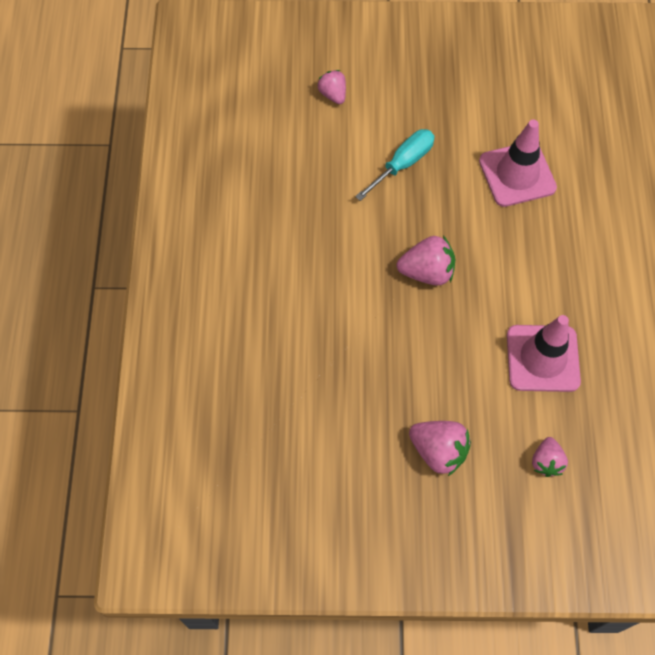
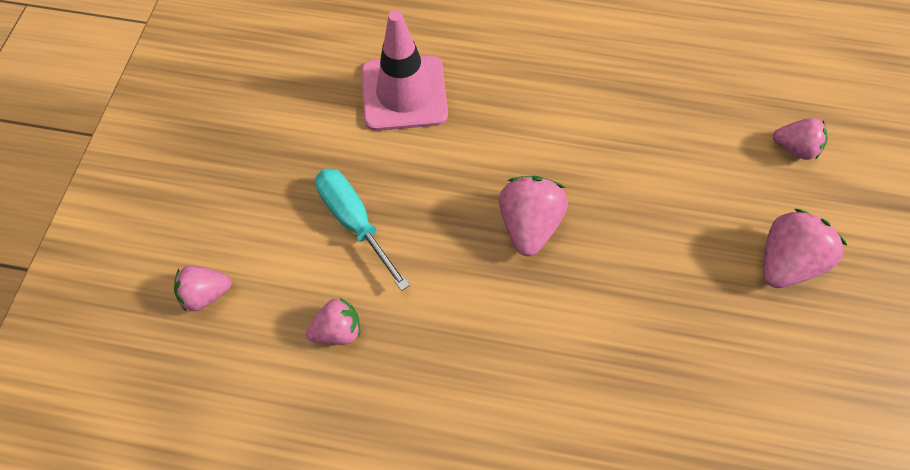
camera: 80 degrees left, 0 degrees up
(324, 171) = (338, 330): none -> pink strawberry
(542, 358) = (662, 122): pink traffic cone -> none

